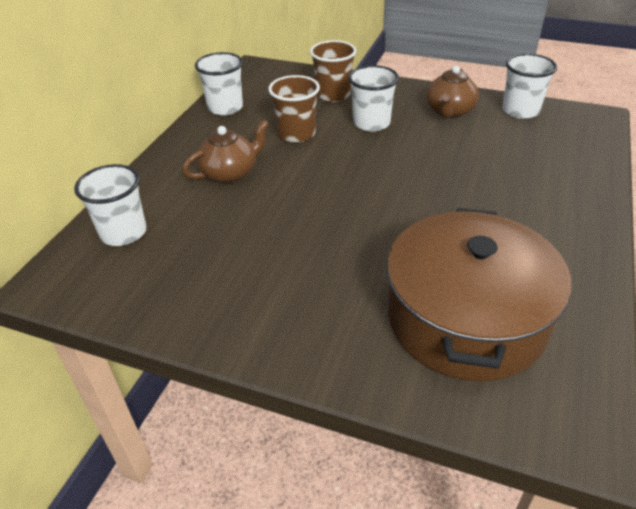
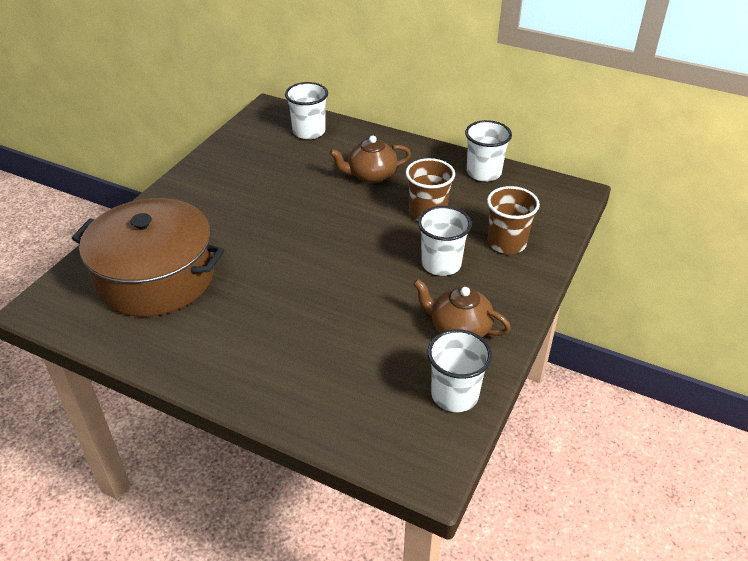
camera: 95 degrees right, 0 degrees up
(230, 173) = (371, 175): brown teapot -> brown teapot turned 105 degrees clockwise

